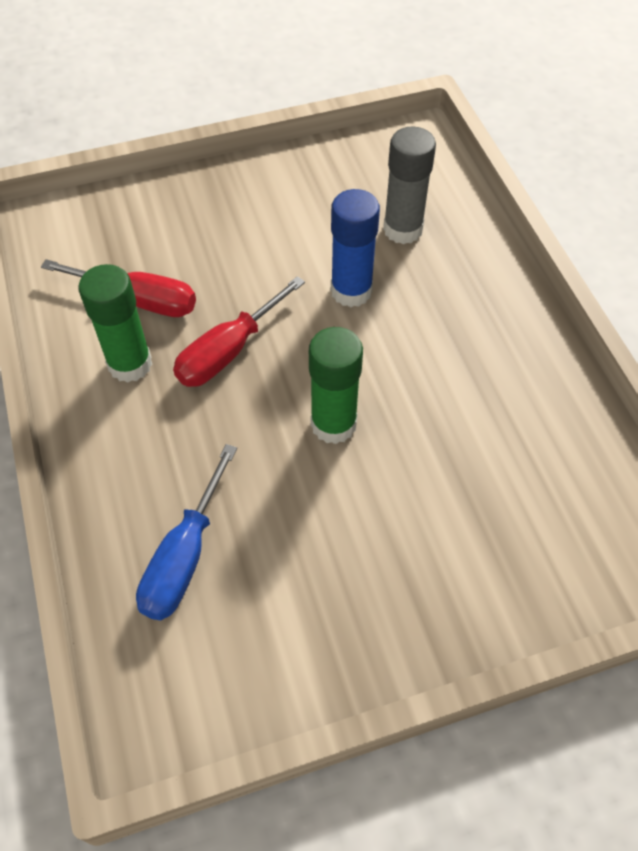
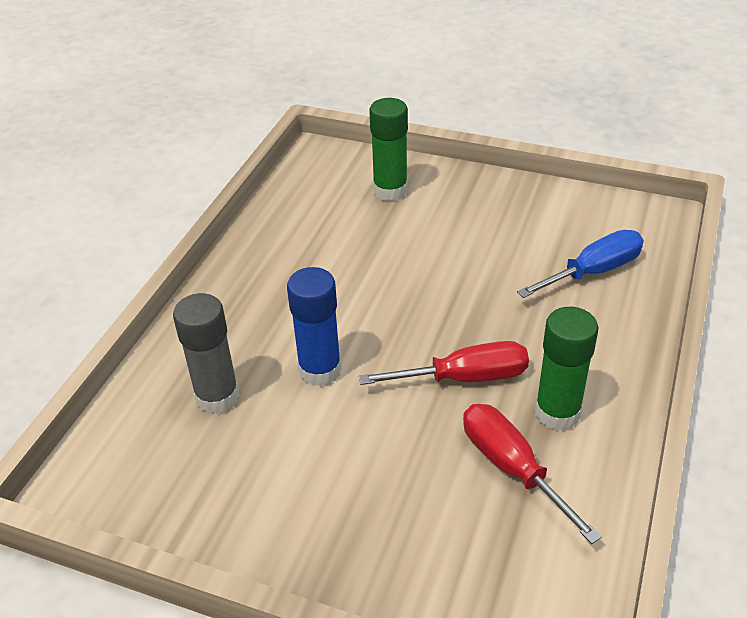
camera: 140 degrees left, 15 degrees down
(333, 424) = (430, 291): green glue stick -> green glue stick (390, 190)

